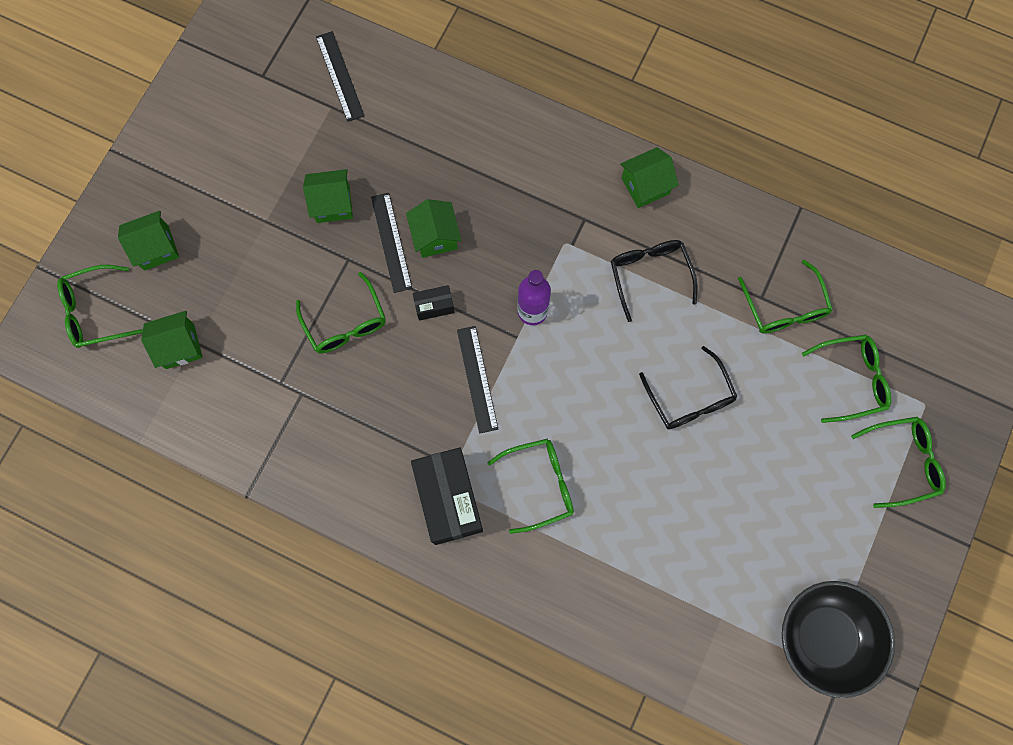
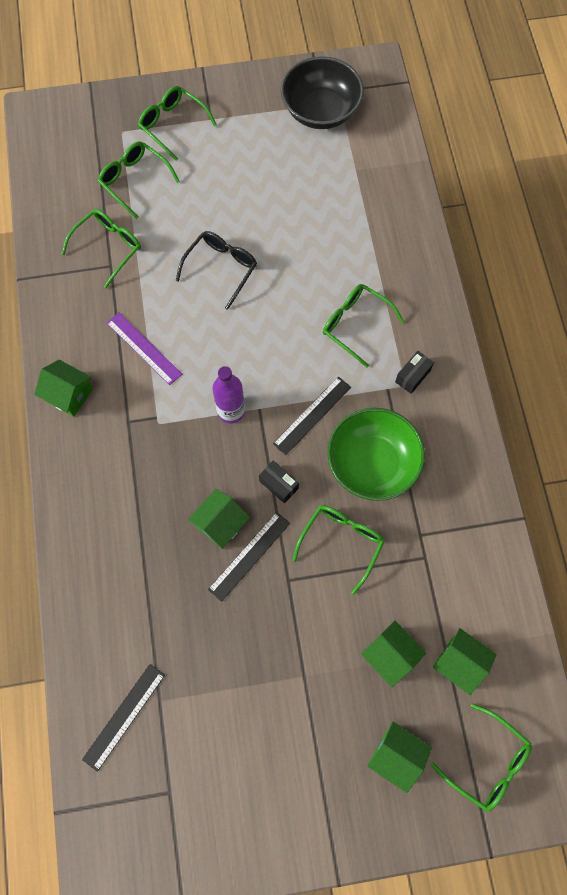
camera: 125 degrees left, 5 degrees down
(333, 204) = (249, 629): green house -> green house (389, 655)
(394, 399) = (372, 463): none -> green bowl
(449, 499) = (412, 376): black box -> black box, size x0.48
(649, 275) = (144, 348): black glasses -> purple ruler

